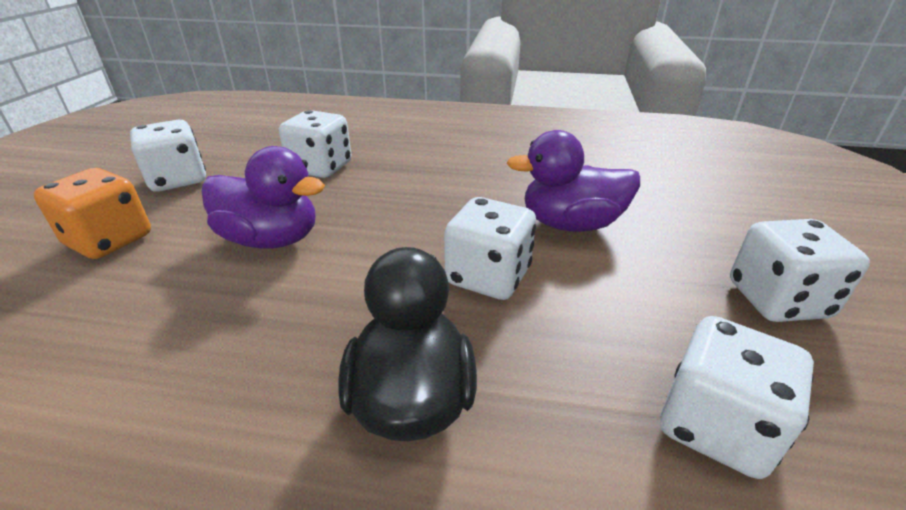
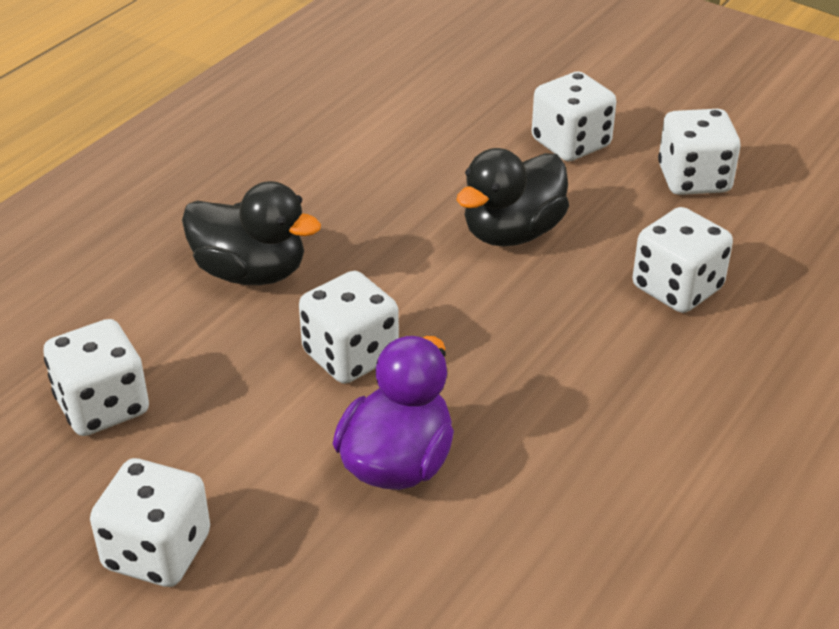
camera: 115 degrees right, 5 degrees up
(110, 240) = (571, 144): orange dice -> white dice
(271, 239) = (512, 232): purple duck -> black duck

